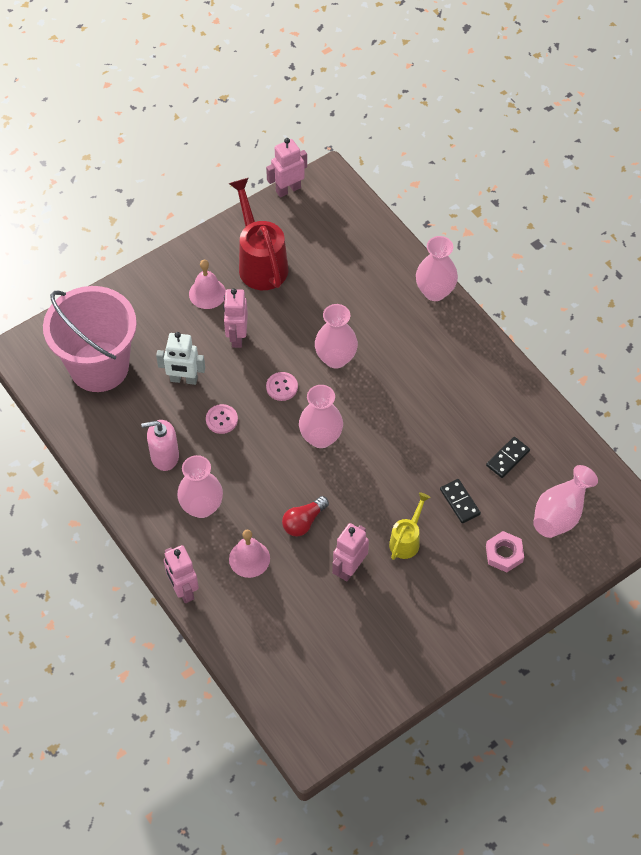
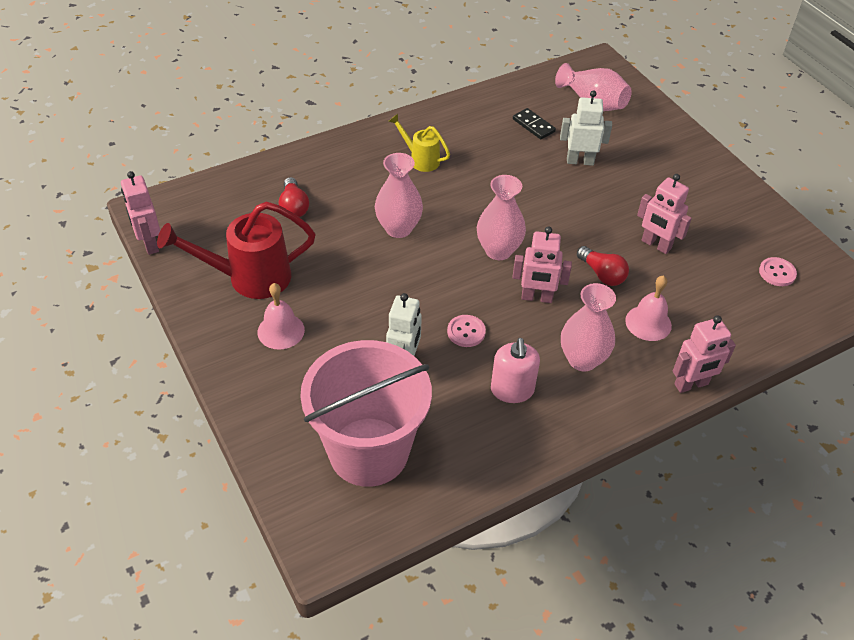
camera: 85 degrees left, 10 degrees down
(237, 337) = (352, 308): pink robot -> pink robot (536, 297)
(282, 387) = (429, 275): pink button -> pink button (777, 273)
(349, 277) = (294, 207): none -> red light bulb
(406, 540) = (622, 201): yellow watering can -> yellow watering can (420, 159)
(435, 291) = (330, 147): pink vase -> none
(460, 502) = (580, 161): black domino -> white robot
(504, 554) = (635, 141): pink nut -> none

